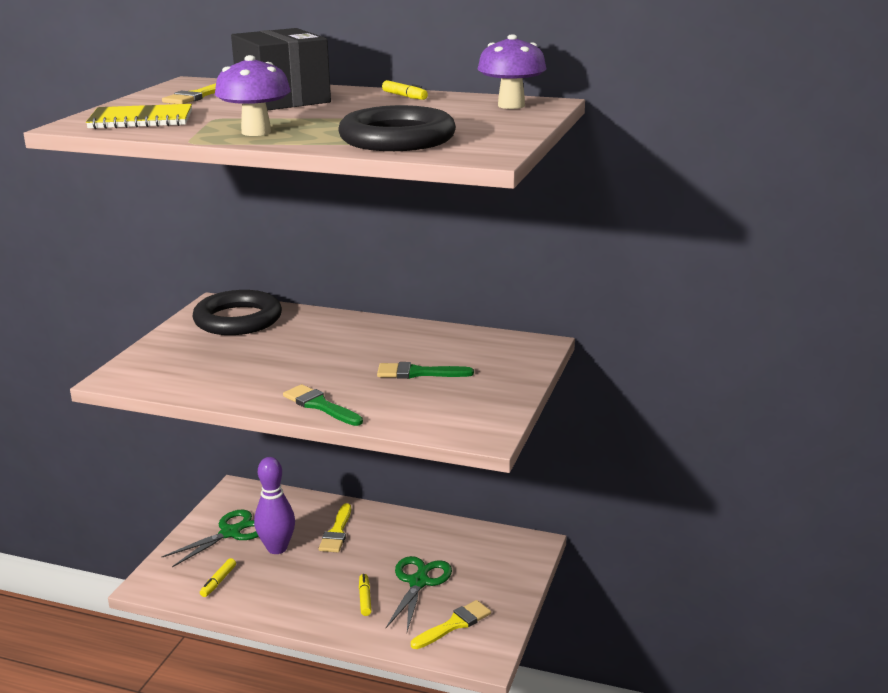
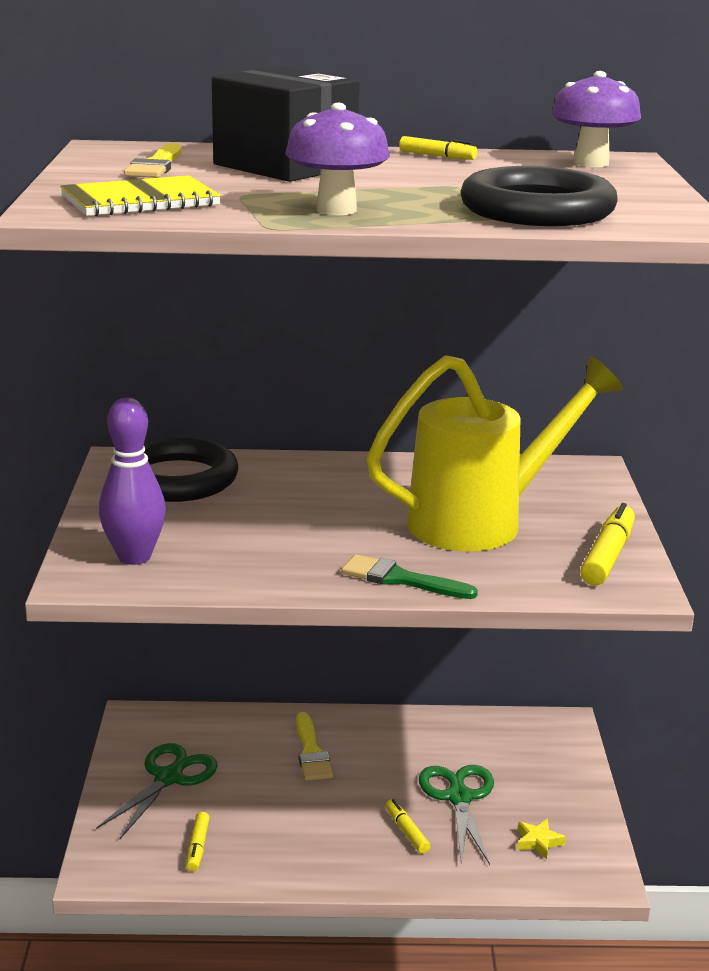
camera: 20 degrees left, 0 degrees up
(277, 548) = (247, 787): purple bowling pin -> purple bowling pin (134, 557)
(418, 373) = (482, 521): green brush -> yellow watering can
(454, 624) = (538, 842): yellow brush -> yellow star
(485, 409) = (607, 556): none -> yellow marker

